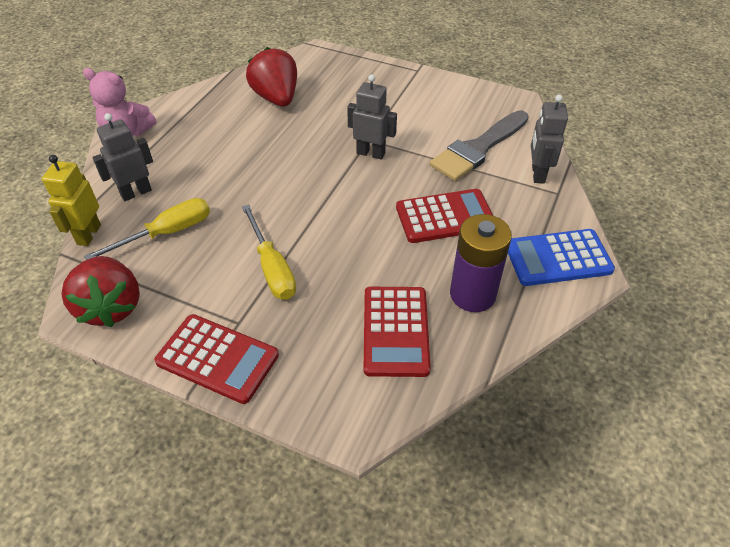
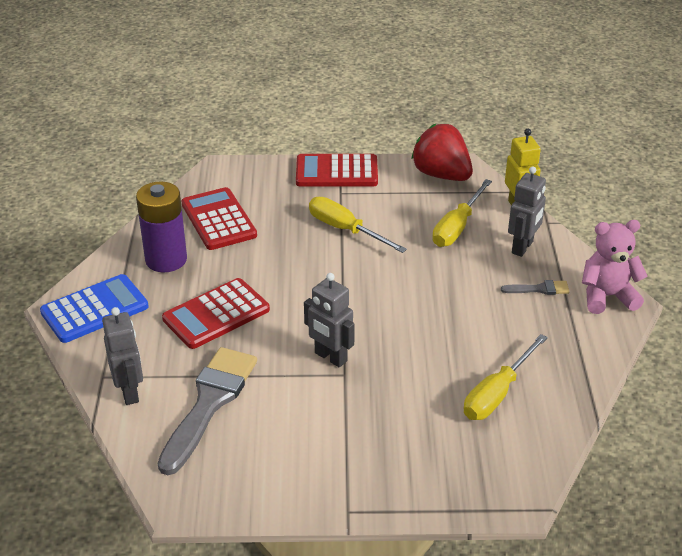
camera: 155 degrees right, 10 degrees down
(167, 154) = (539, 289): none -> grey brush
(276, 98) = (497, 393): red strawberry -> yellow screwdriver
(371, 153) = (330, 357): grey robot -> grey robot turned 45 degrees clockwise

